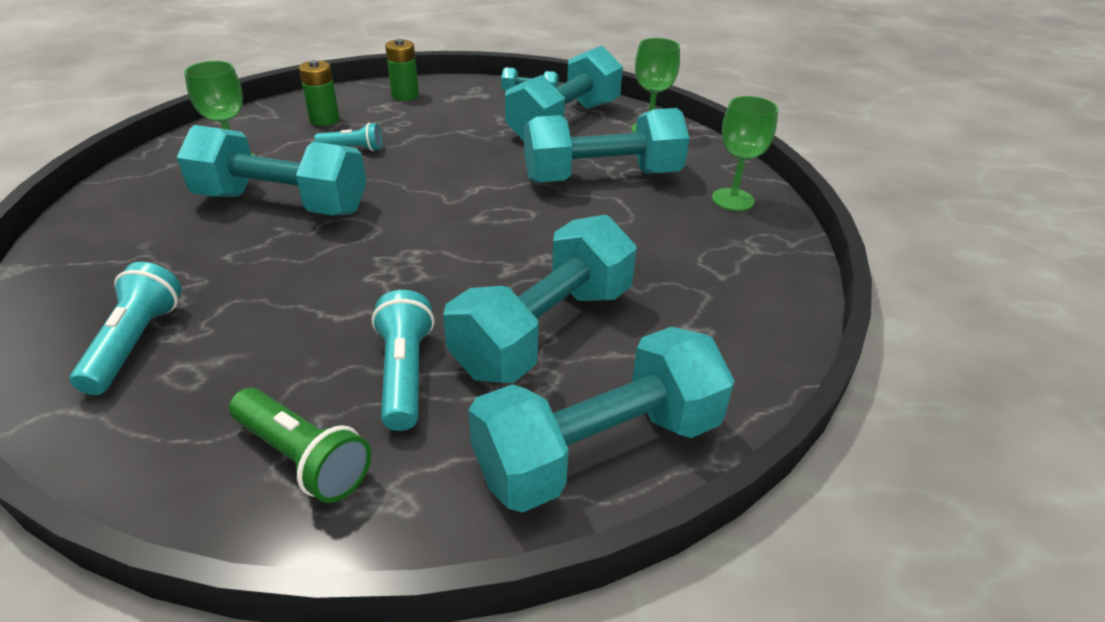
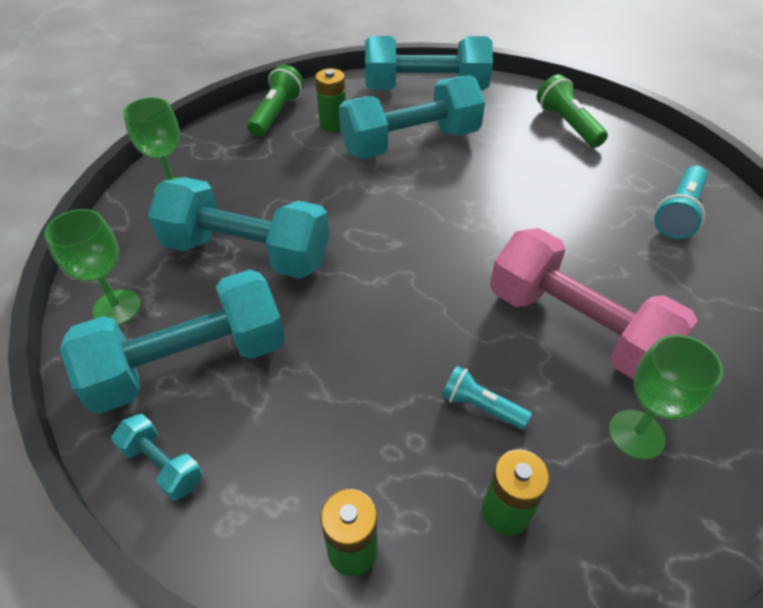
camera: 150 degrees left, 10 degrees up
(282, 203) = (576, 327): turquoise dumbbell -> pink dumbbell
(404, 374) = (505, 145): turquoise flashlight -> none
(673, 323) = (333, 124): none -> green battery
(761, 312) = (276, 114): none -> green flashlight

